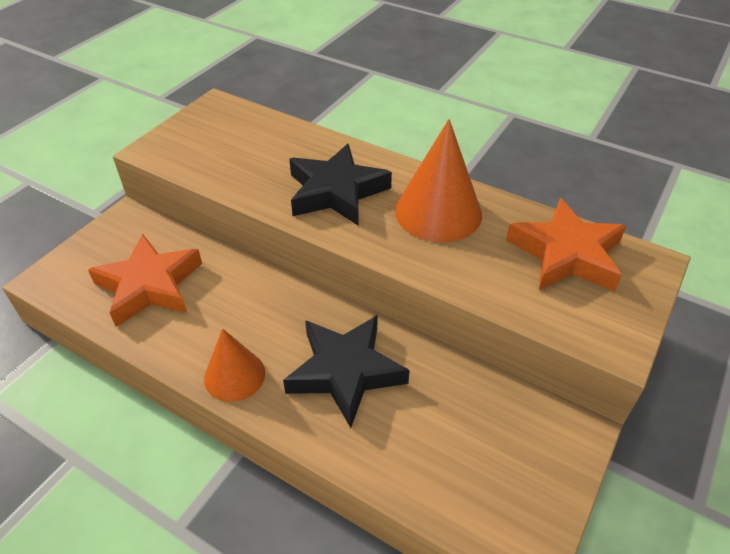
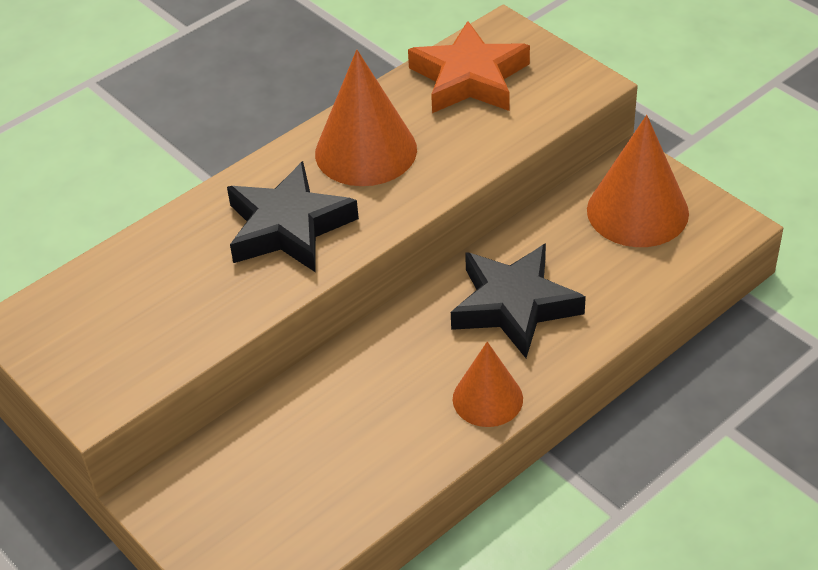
camera: 70 degrees left, 0 degrees up
(150, 285) = (310, 472): orange star -> none
(507, 448) = (637, 211): none -> orange cone

